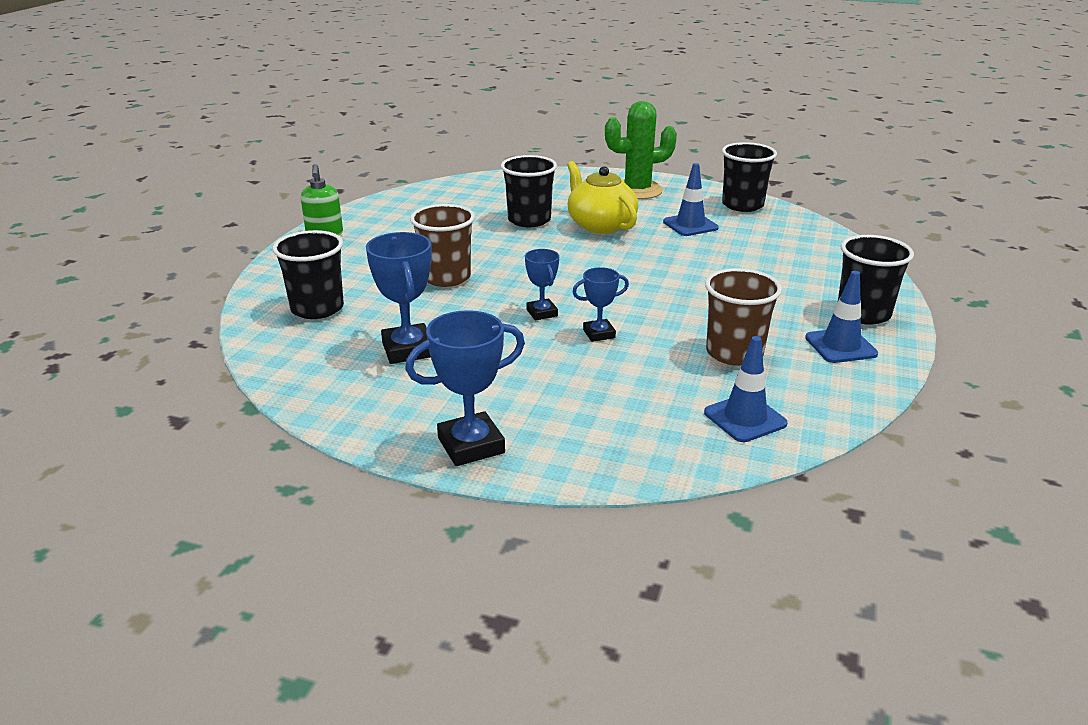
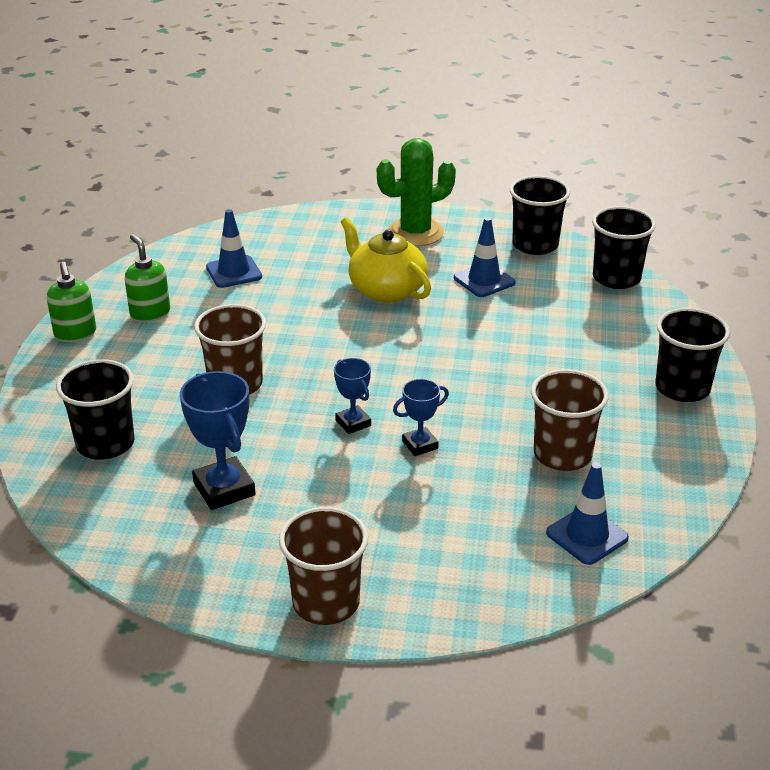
camera: 10 degrees left, 5 degrees up
(392, 226) = (150, 313): none -> green soap dispenser
(471, 445) = (326, 602): blue trophy -> brown cup
(529, 220) = (304, 289): black cup -> black cup (616, 278)
(840, 346) = (665, 433): blue traffic cone -> blue traffic cone (234, 272)

